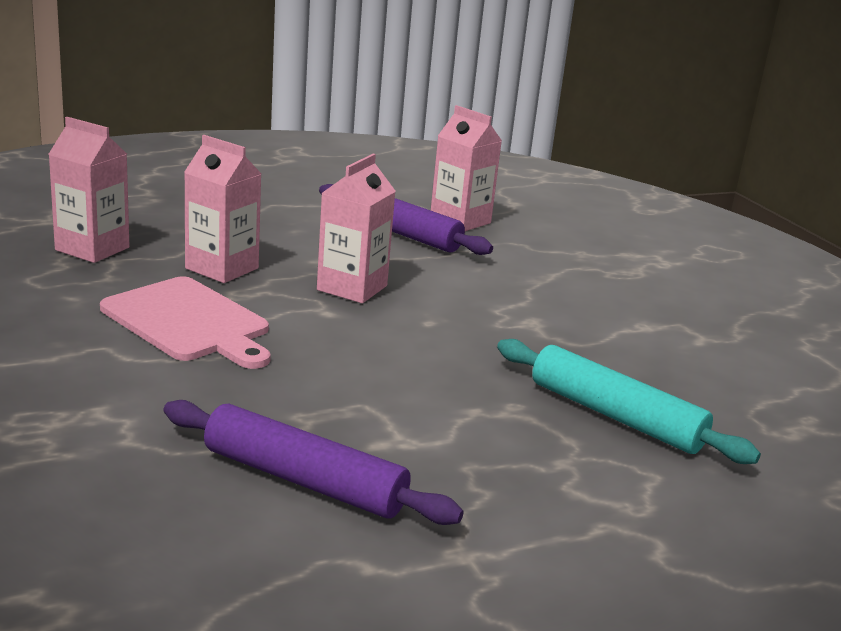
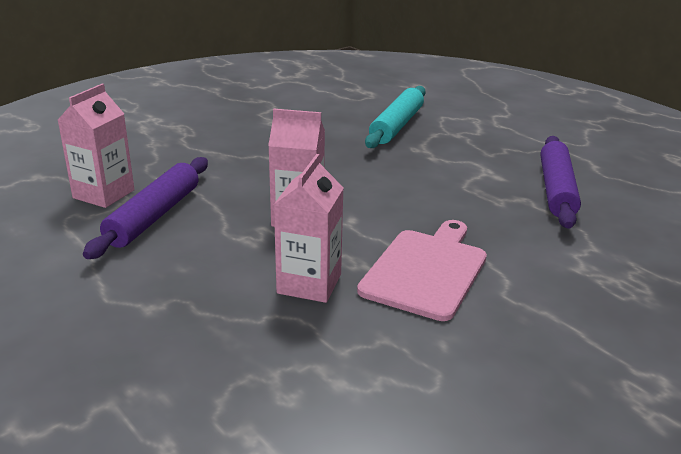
camera: 105 degrees left, 5 degrees up
(92, 249) = (325, 376): pink carton -> none

